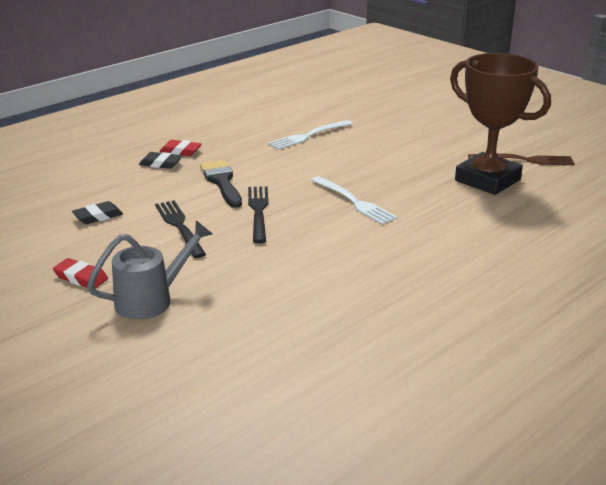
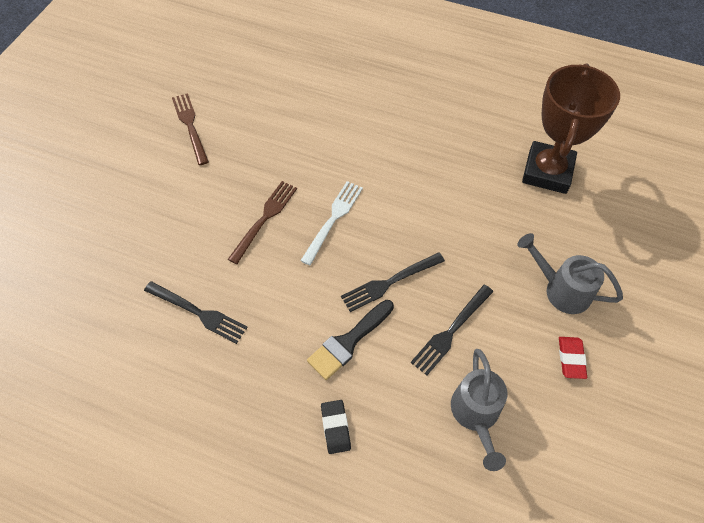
camera: 115 degrees left, 30 degrees up
(98, 216) = (476, 414): black eraser -> grey watering can
(181, 151) = (294, 425): red eraser -> none
(308, 136) = (199, 313): white fork -> black fork
(381, 173) = (265, 218): none -> brown fork
(487, 180) = (245, 142): brown trophy -> brown trophy (547, 172)

